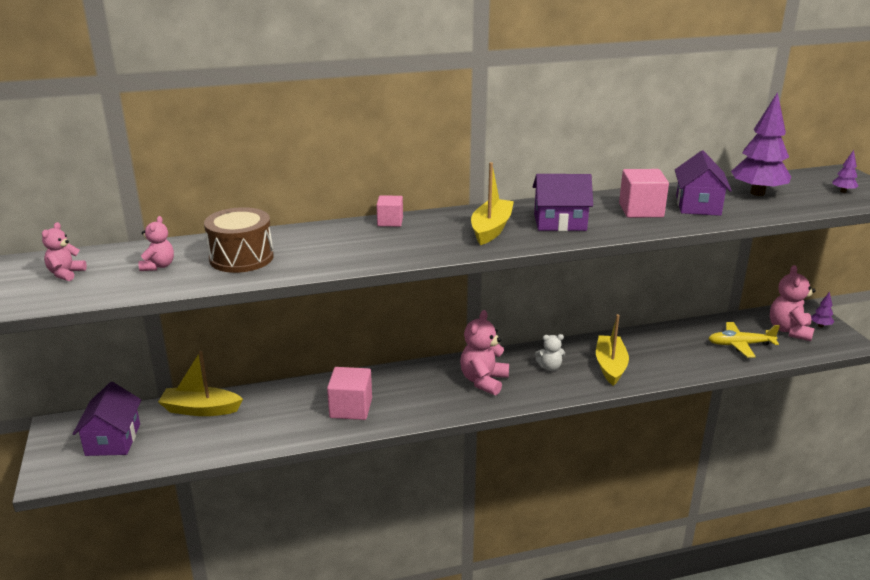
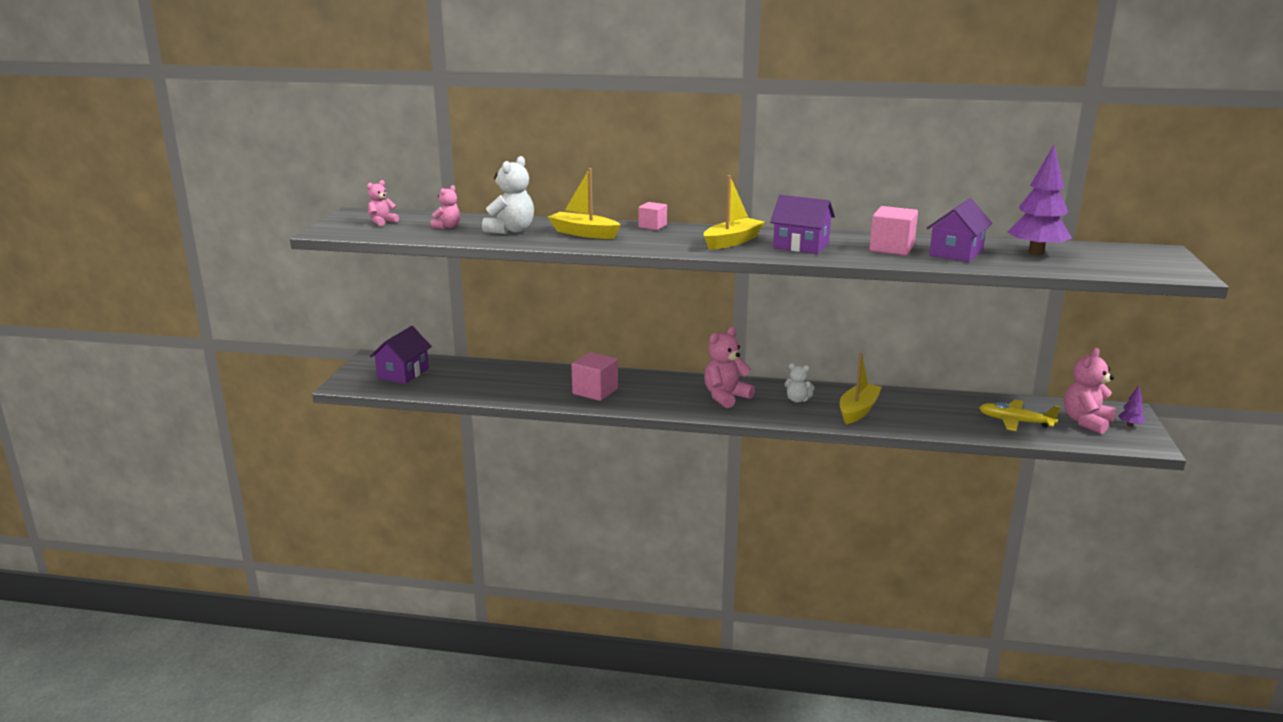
camera: 25 degrees right, 5 degrees down
(200, 409) = (479, 369): yellow boat -> yellow boat (584, 233)
(241, 258) = (511, 231): brown drum -> white teddy bear
(843, 191) = (1138, 263): purple tree -> none

